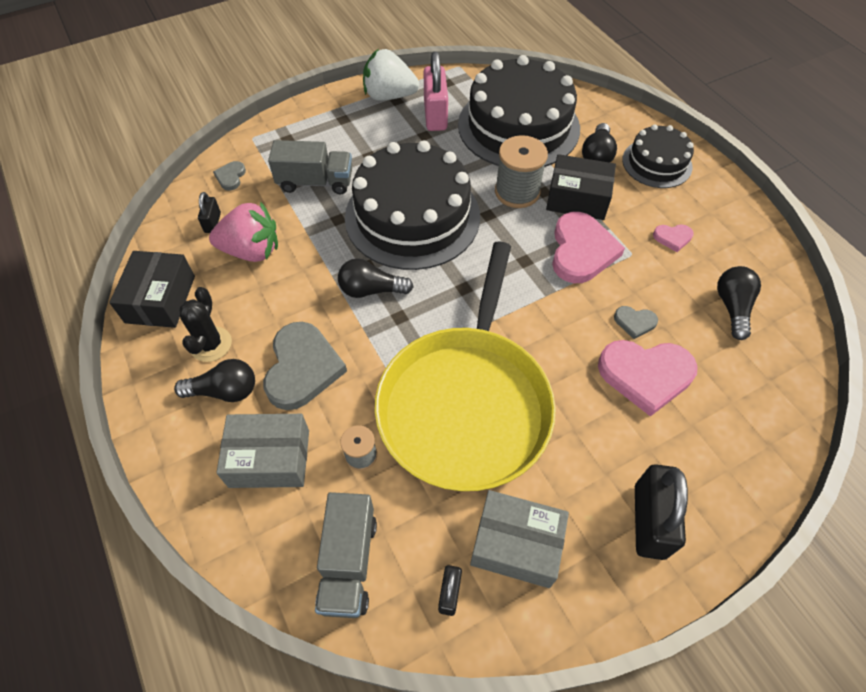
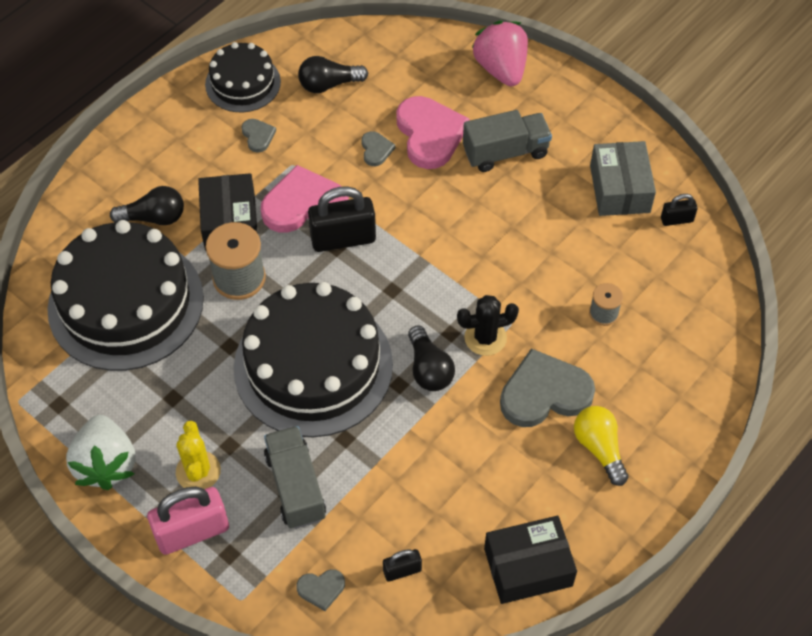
camera: 110 degrees left, 0 degrees up
(211, 344) = (557, 487): black cactus -> black cactus (485, 338)
(224, 391) = (599, 448): black light bulb -> yellow light bulb
(251, 251) = (425, 507): pink strawberry -> pink strawberry (501, 69)
(269, 458) = (642, 380): grey box -> none
(348, 562) = (691, 289): grey truck -> grey truck (505, 152)
(358, 136) = (198, 471): none -> yellow cactus
(435, 115) = (131, 397): pink padlock -> pink padlock (192, 532)
(466, 404) = (519, 252): yellow pan -> none
(649, 521) = (559, 114): black padlock -> black padlock (343, 239)
(657, 163) = (150, 163): black cake -> black cake (243, 83)
(672, 238) = (258, 136): pink heart -> grey heart

